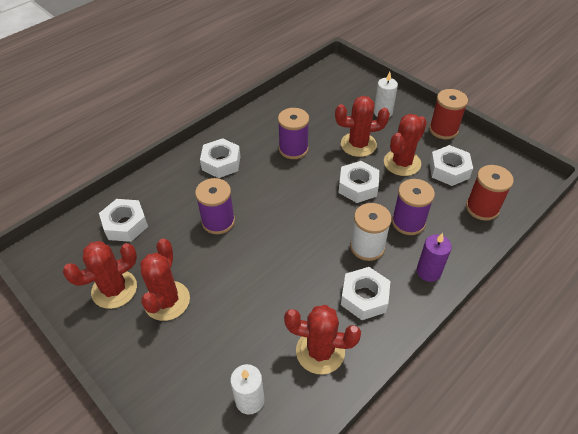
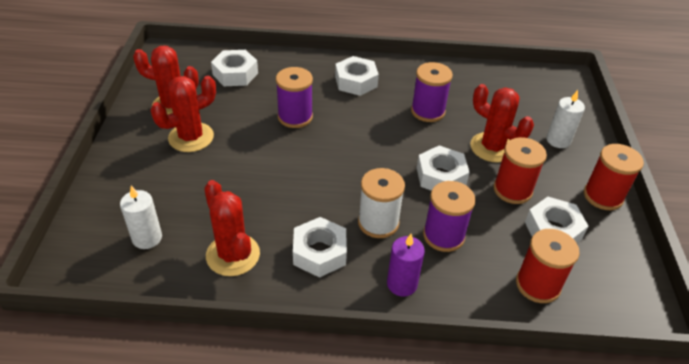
camera: 45 degrees right, 5 degrees down
(402, 163) = (512, 190): red cactus -> red spool

